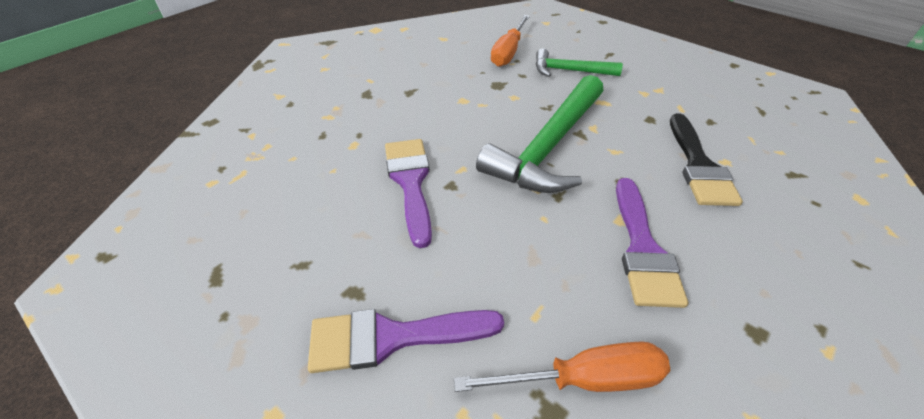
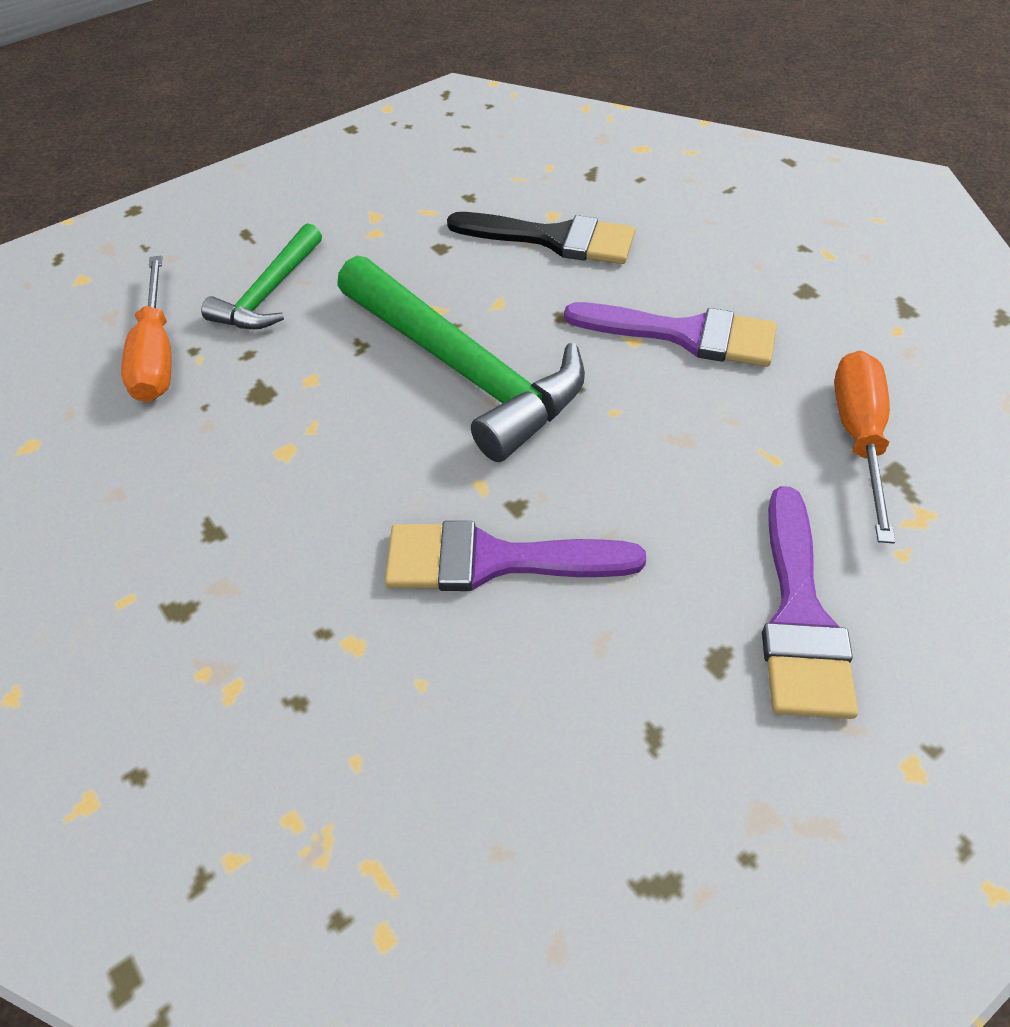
camera: 75 degrees left, 5 degrees up
(508, 52) = (156, 355): orange screwdriver -> orange screwdriver turned 45 degrees clockwise

